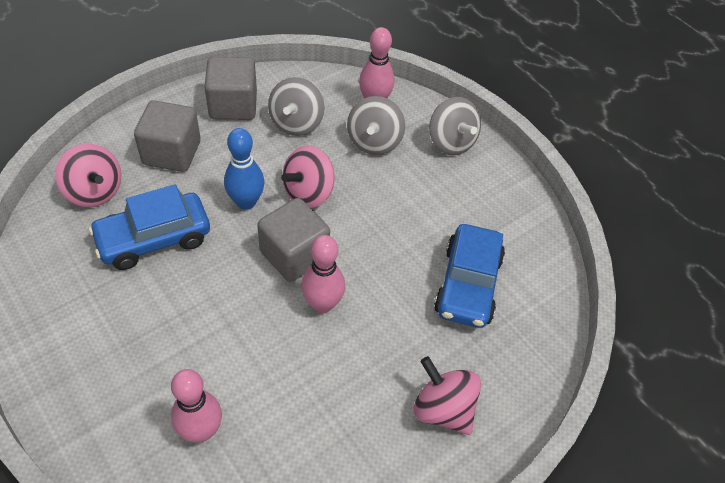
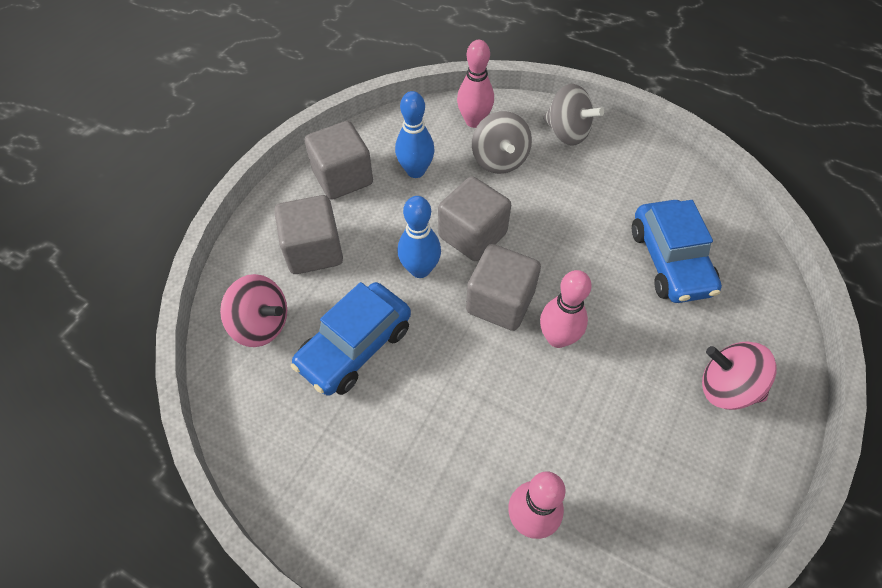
camera: 20 degrees left, 5 degrees up
(296, 123) = (415, 171): grey spinning top -> blue bowling pin
(308, 193) = (472, 235): pink spinning top -> grey cube

